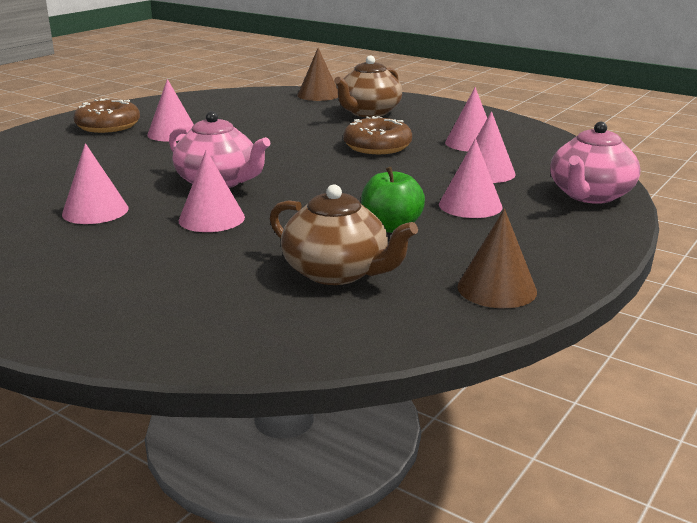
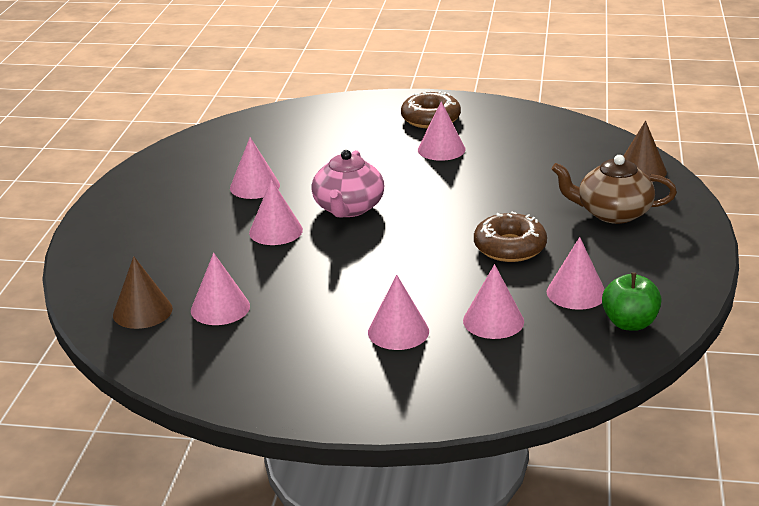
camera: 65 degrees right, 5 degrees up
(337, 272) = (220, 308): brown teapot -> pink cone
(391, 227) = (318, 307): green apple -> green apple (629, 323)
(497, 288) = (237, 380): brown cone -> brown cone (142, 311)
(590, 195) = (483, 391): pink teapot -> none

